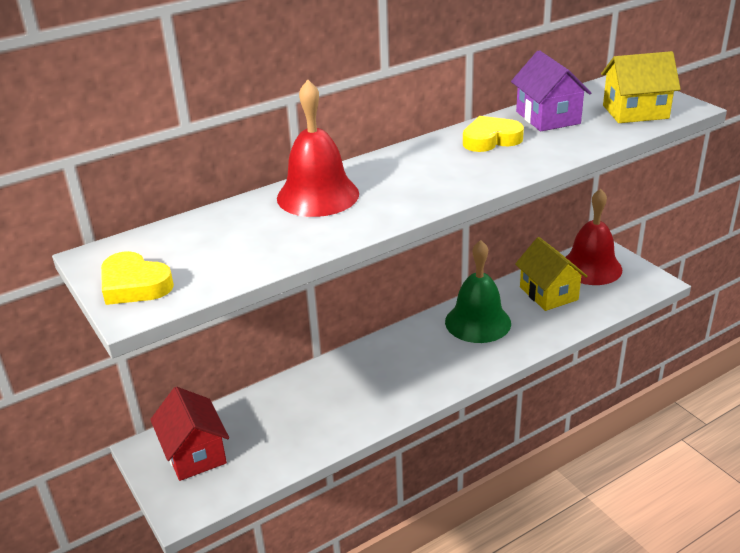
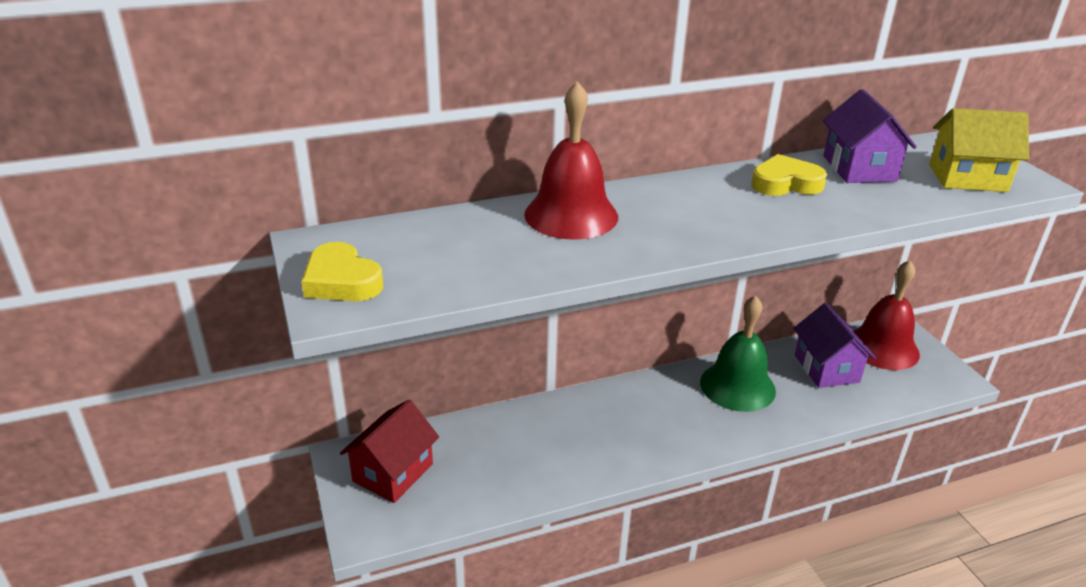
camera: 10 degrees right, 0 degrees up
(194, 454) = (393, 472): red house -> red house turned 45 degrees clockwise
(548, 293) = (826, 368): yellow house -> purple house

